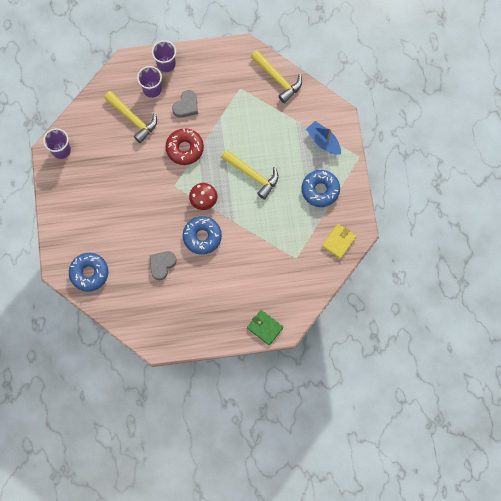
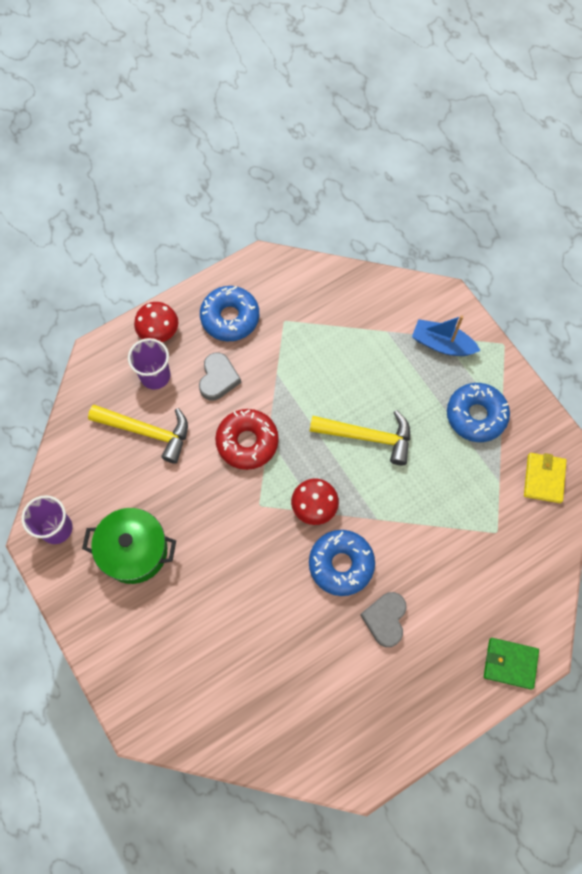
camera: 25 degrees left, 5 degrees down
(89, 273) = (192, 707): blue donut -> blue donut (230, 318)
(96, 180) = (134, 551): none -> green pot
(162, 265) = (301, 638): grey heart -> grey heart (385, 619)
(166, 64) = (159, 331): purple cup -> red mushroom
(277, 79) = (331, 285): yellow hammer -> none

